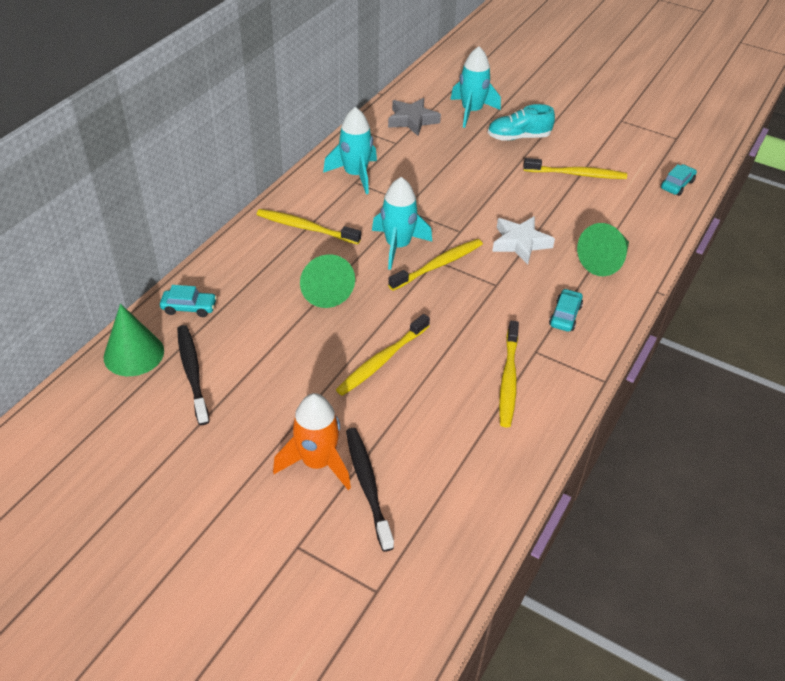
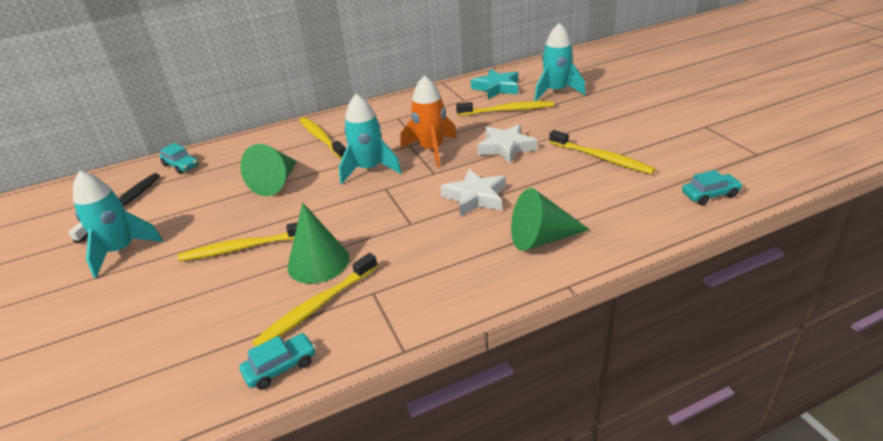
camera: 40 degrees right, 10 degrees down
(134, 354) = (112, 182): green cone -> green cone (318, 262)
(317, 462) = (95, 304): orange rocket -> orange rocket (431, 150)
(355, 175) = (404, 114): turquoise rocket -> turquoise rocket (121, 250)
(367, 485) = (97, 341): black toothbrush -> none
(412, 120) = (497, 88): grey star -> turquoise star
(438, 265) = (382, 192): yellow toothbrush -> yellow toothbrush (507, 110)
(492, 186) = (506, 147): none -> white star
(518, 137) = (577, 118): turquoise shoe -> none
(565, 315) = (440, 272): turquoise car -> turquoise car (280, 367)

